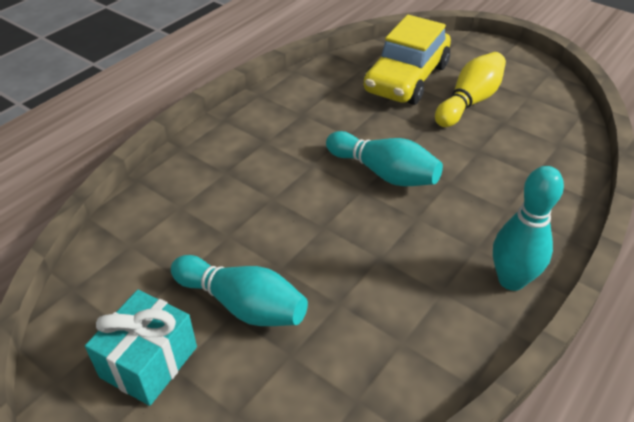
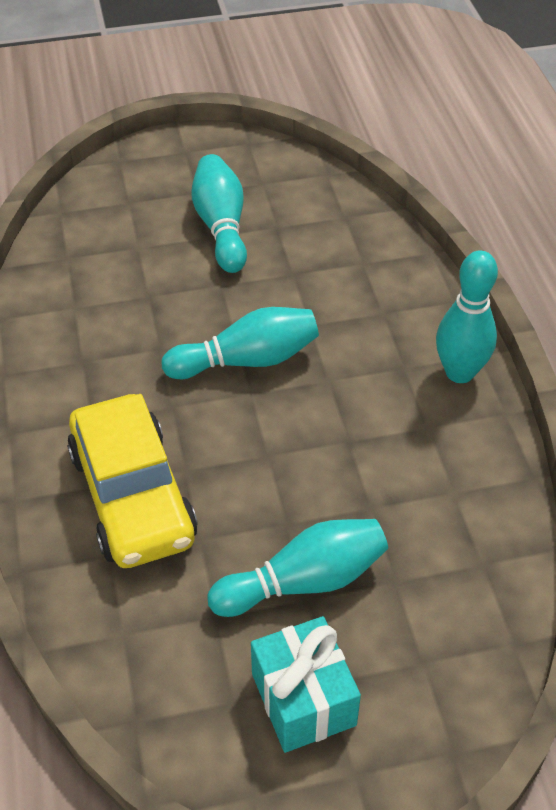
camera: 50 degrees left, 5 degrees up
(406, 78) = (130, 242): yellow car -> yellow car (133, 496)
(469, 102) = (221, 226): yellow bowling pin -> turquoise bowling pin

